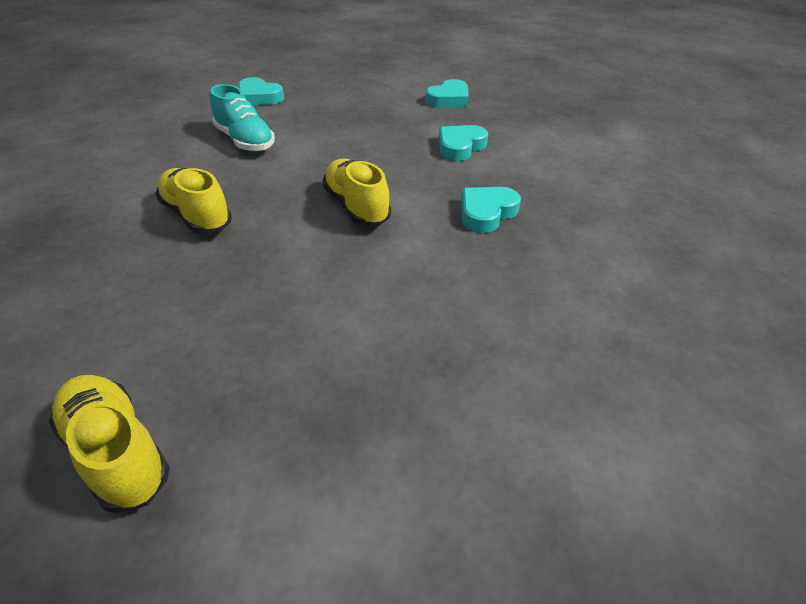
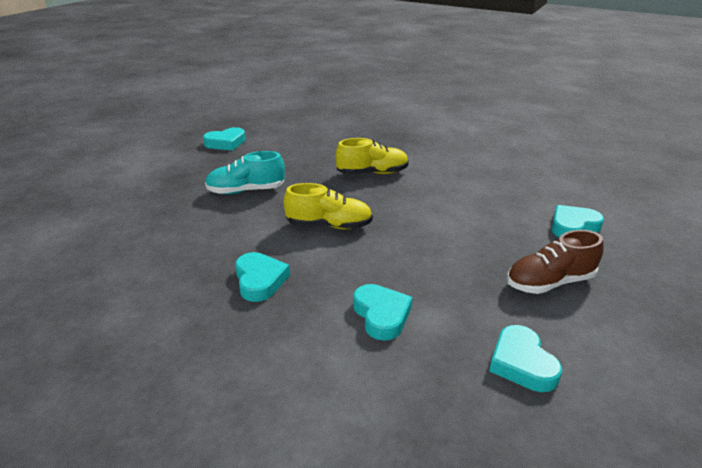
camera: 120 degrees right, 10 degrees down
(117, 452) = (226, 143): yellow shoe -> turquoise heart
(245, 141) = (472, 204): turquoise shoe -> turquoise shoe (246, 191)
(353, 99) = (549, 282): none -> brown shoe

